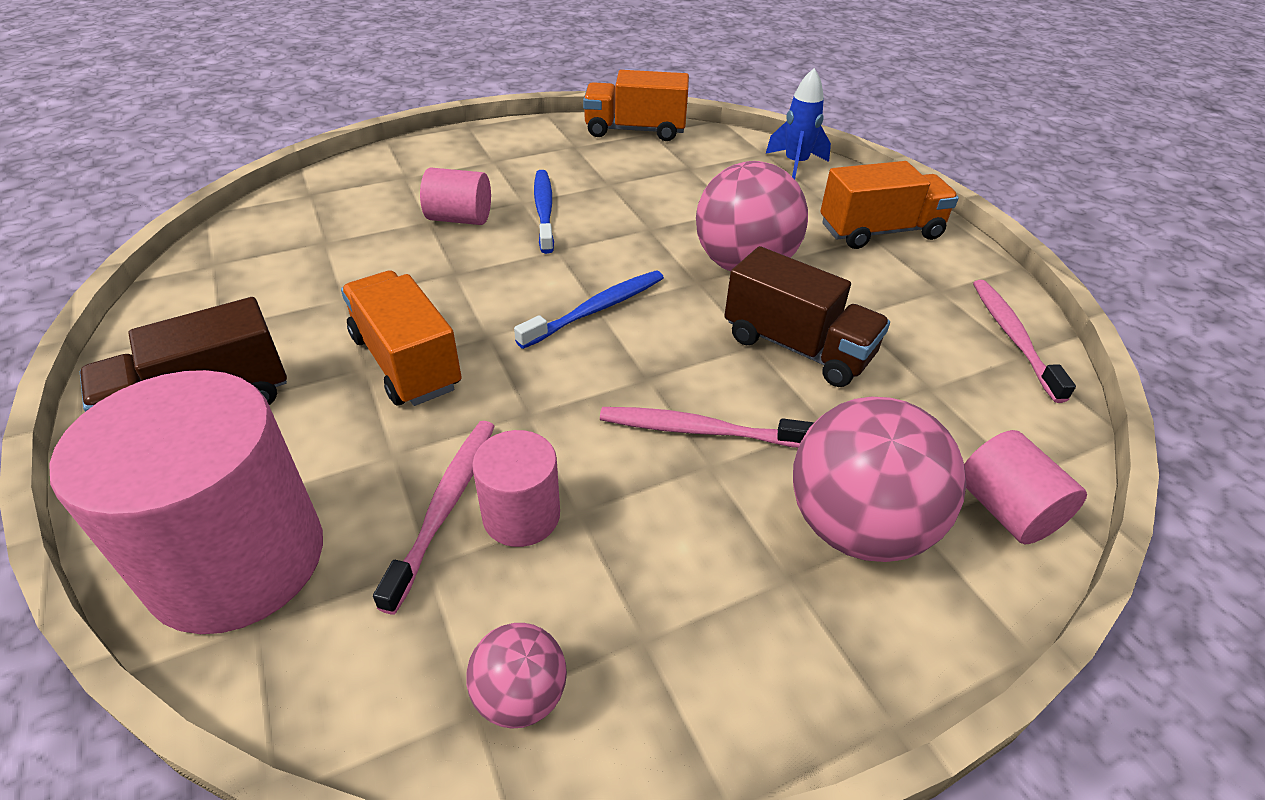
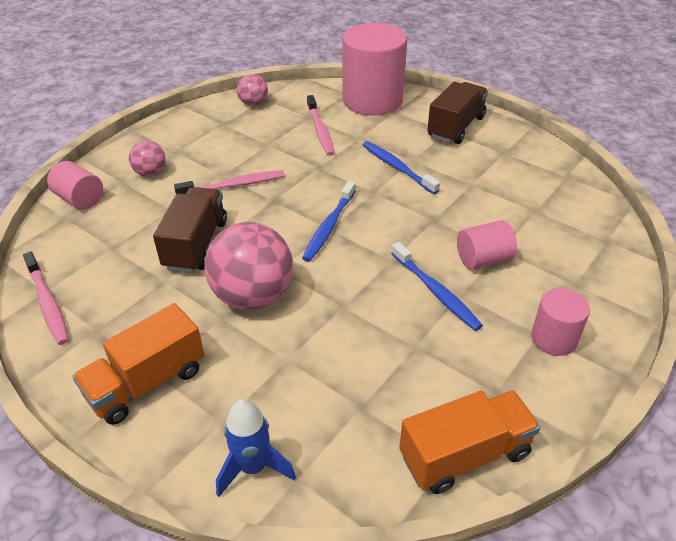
camera: 155 degrees right, 0 degrees up
(406, 362) = (397, 167): orange truck -> blue toothbrush
(521, 516) = (289, 137): pink cylinder -> pink cylinder (554, 338)
(797, 347) = (196, 244): brown truck -> brown truck turned 90 degrees clockwise
(857, 527) = (150, 173): pink ball -> pink ball, size x0.51

